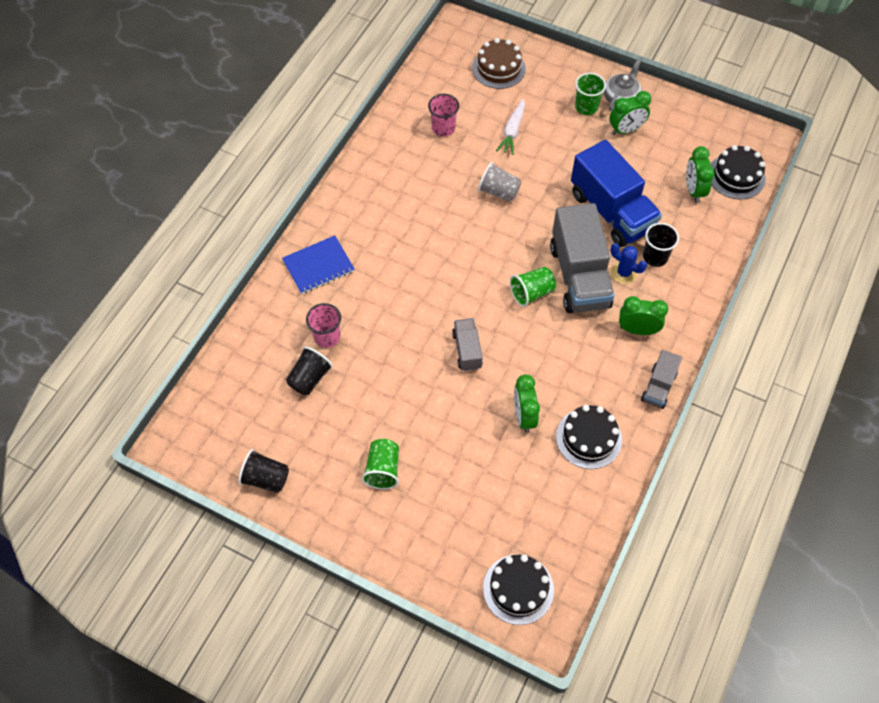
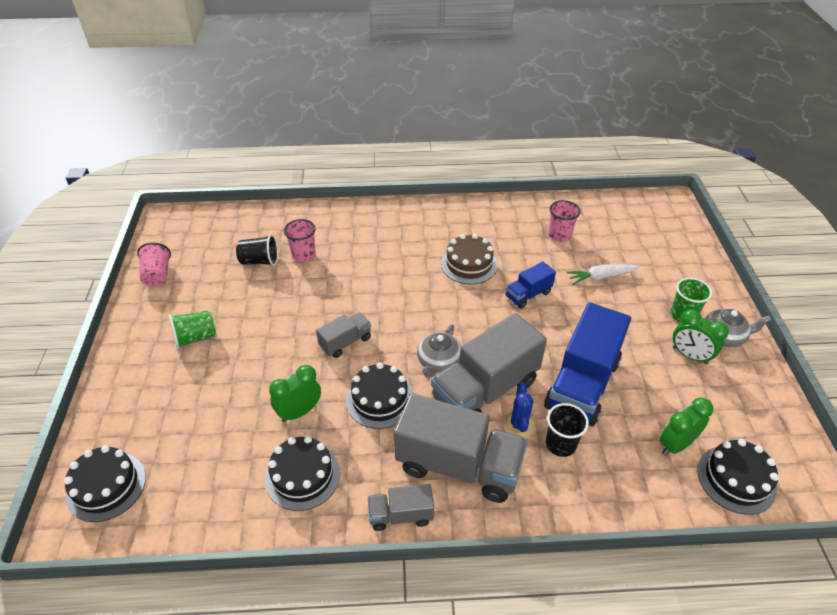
camera: 60 degrees right, 15 degrees down
(266, 478) = (157, 275): black cup -> pink cup
(318, 266) = (365, 224): blue notebook -> none
(498, 68) = (657, 241): brown cake -> brown cake (469, 264)
(498, 192) = (528, 295): grey cup -> blue truck
(531, 293) = (438, 362): green cup -> grey teapot
(545, 353) = (380, 399): none -> black cake
(637, 330) = (458, 465): green clock -> grey truck

